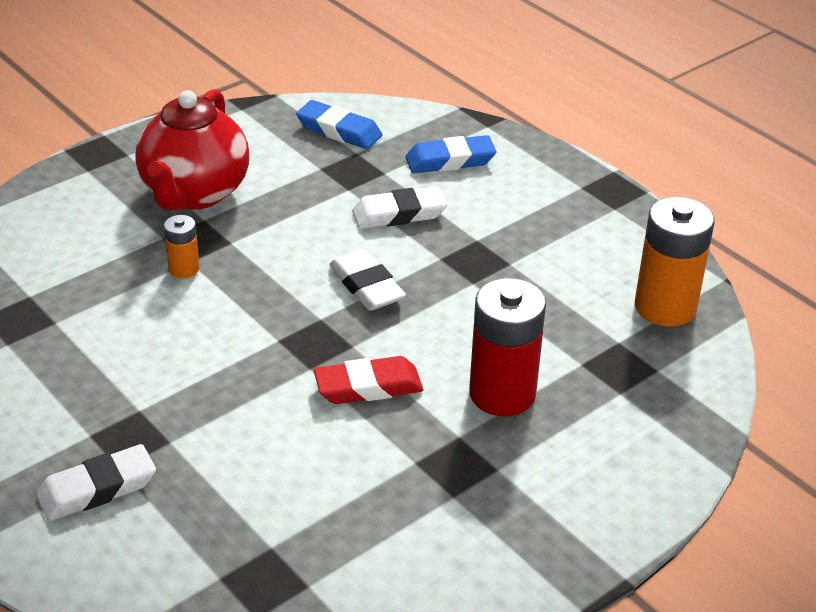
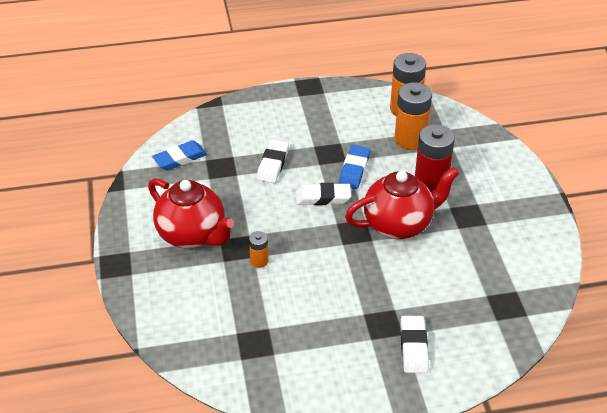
camera: 60 degrees left, 5 degrees up
(368, 387) = (398, 224): red eraser -> red teapot
(450, 160) = (241, 129): blue eraser -> blue eraser (354, 170)
(591, 336) = (410, 139): none -> orange battery

